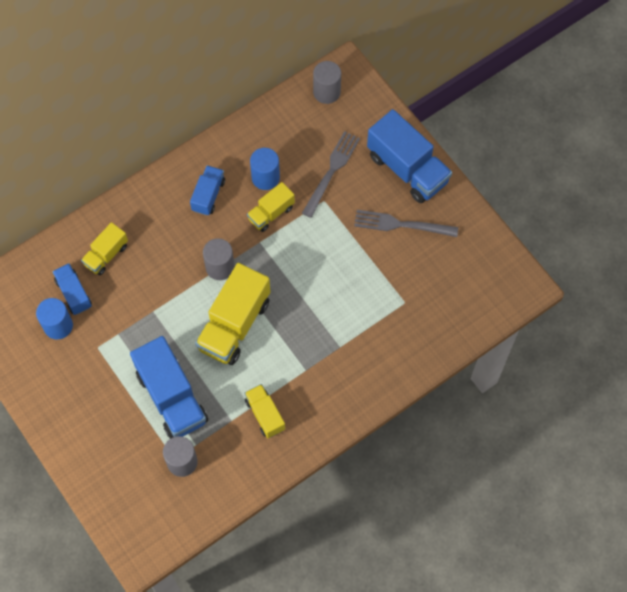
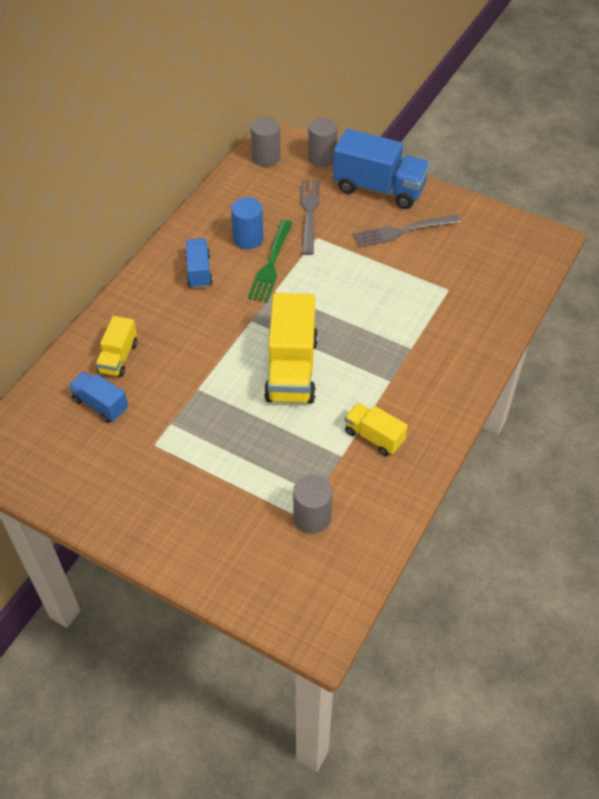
camera: 25 degrees left, 15 degrees down
(58, 326) = (98, 441): blue cylinder -> none
(172, 397) = (264, 460): blue truck -> none
(220, 267) = (246, 326): grey cylinder -> grey cylinder (322, 158)
(271, 213) = (271, 264): yellow truck -> green fork

